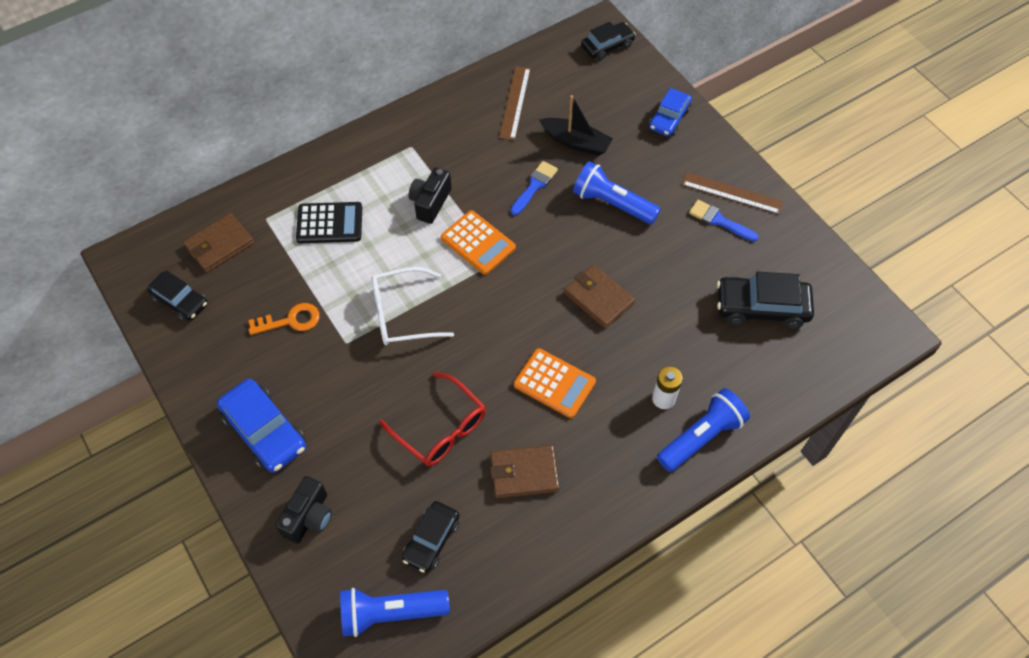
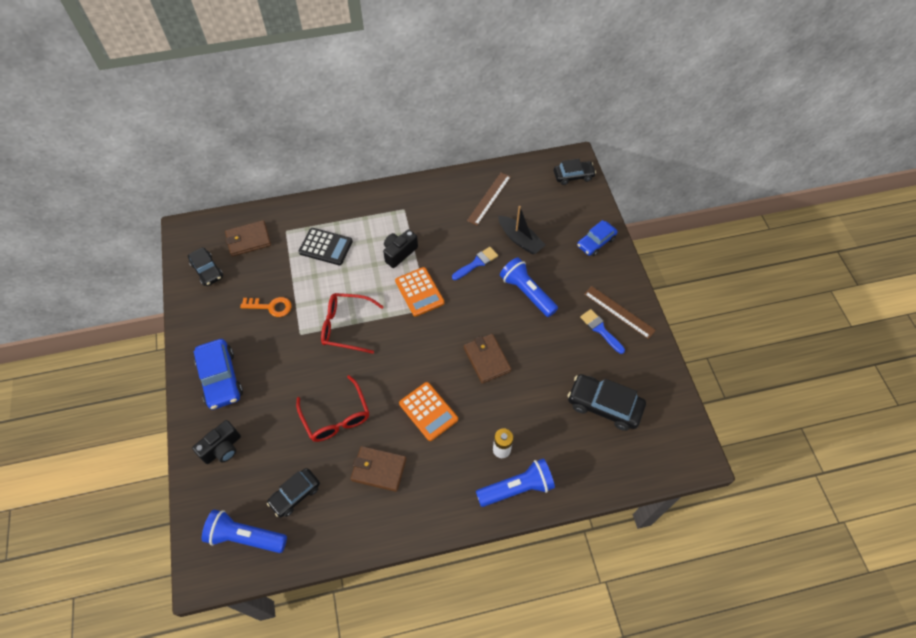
camera: 20 degrees right, 0 degrees up
(402, 314) = (346, 326): white glasses -> red glasses

